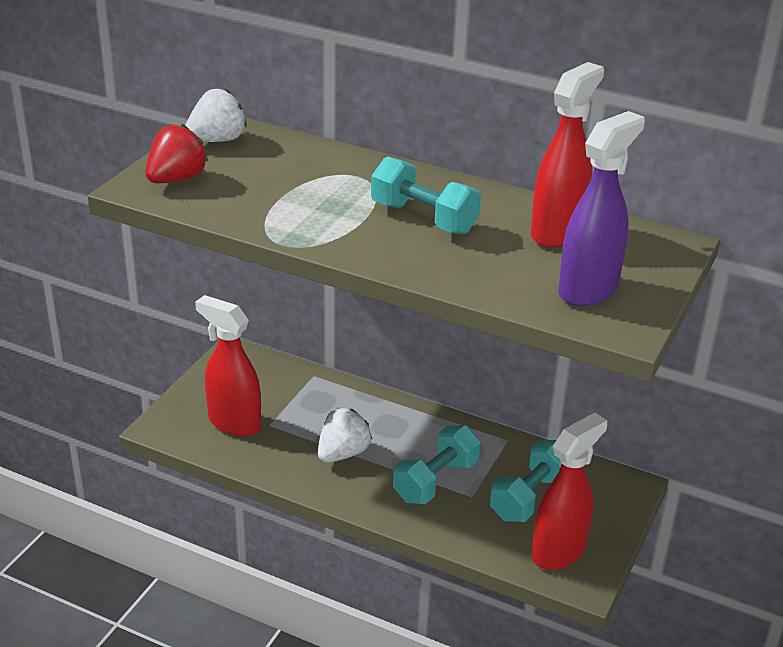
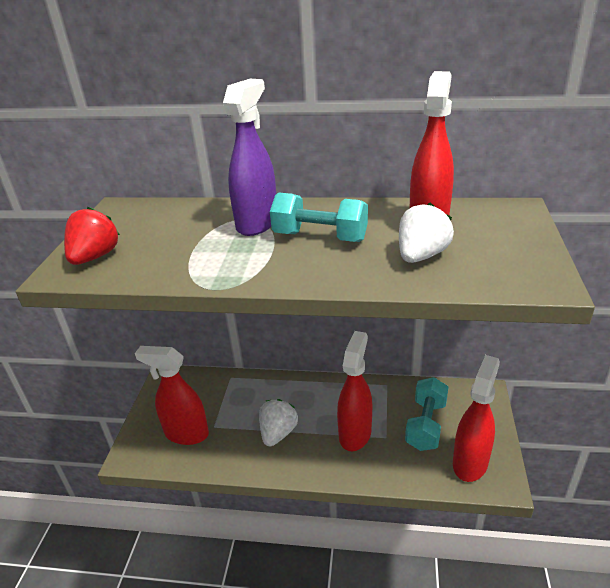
camera: 15 degrees left, 0 degrees up
(217, 140) = (118, 218): white strawberry -> white strawberry (421, 256)
(436, 481) = (355, 433): turquoise dumbbell -> red spray bottle
(588, 289) = (489, 259): purple spray bottle -> purple spray bottle (257, 223)

